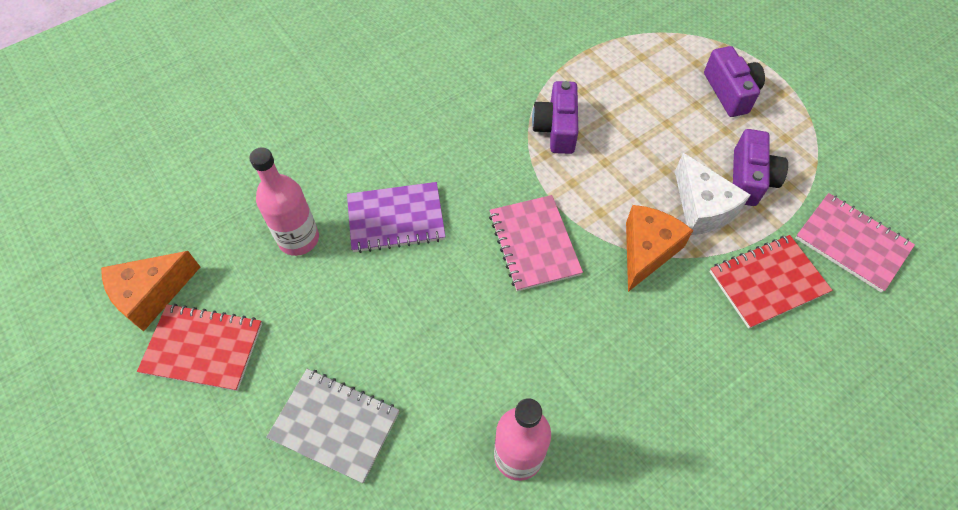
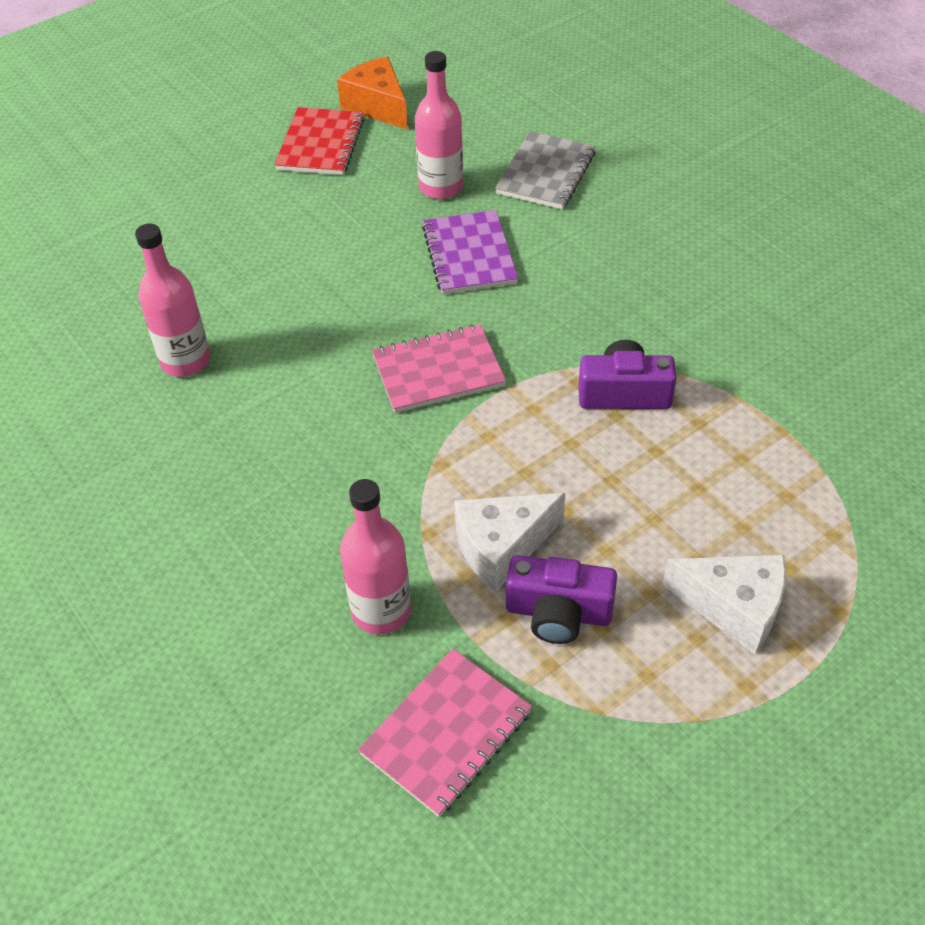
camera: 90 degrees right, 10 degrees down
(335, 425) = (235, 233): grey notebook -> grey notebook (546, 173)
(647, 251) = (429, 480): orange cheese -> none
(730, 92) = (733, 607): purple camera -> white cheese
(767, 282) = (381, 610): red notebook -> pink bottle

